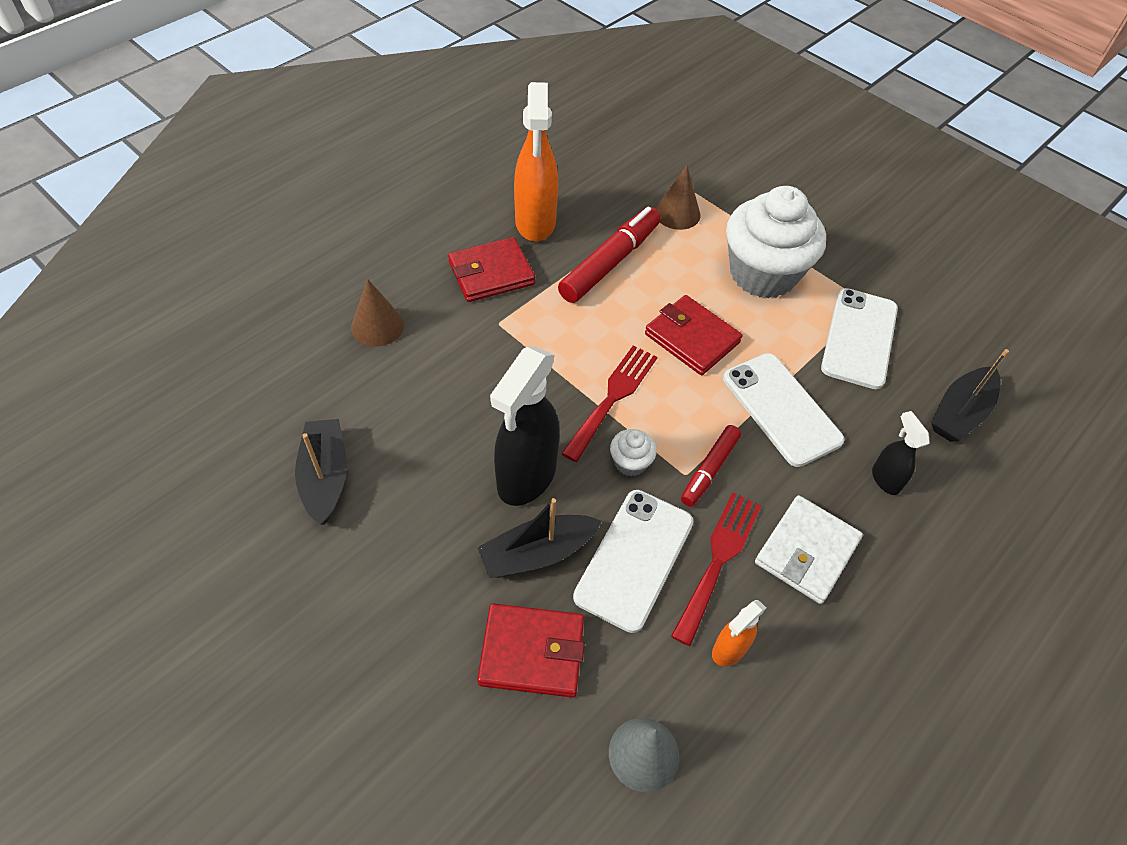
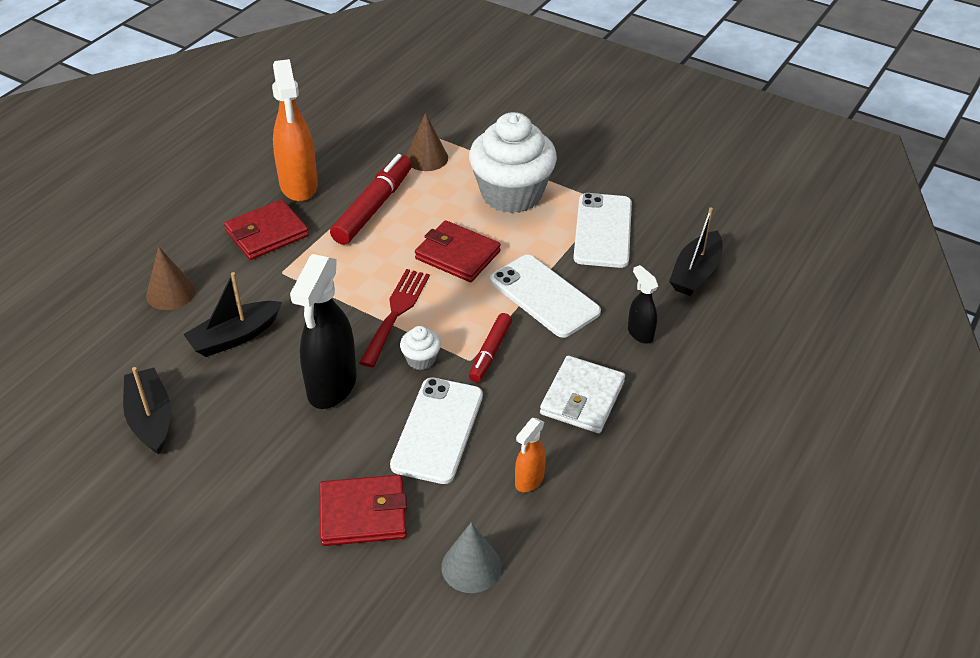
camera: 10 degrees left, 10 degrees down
(537, 553) = (353, 441): black boat -> black boat (235, 337)
(718, 559) = (509, 417): red fork -> none

